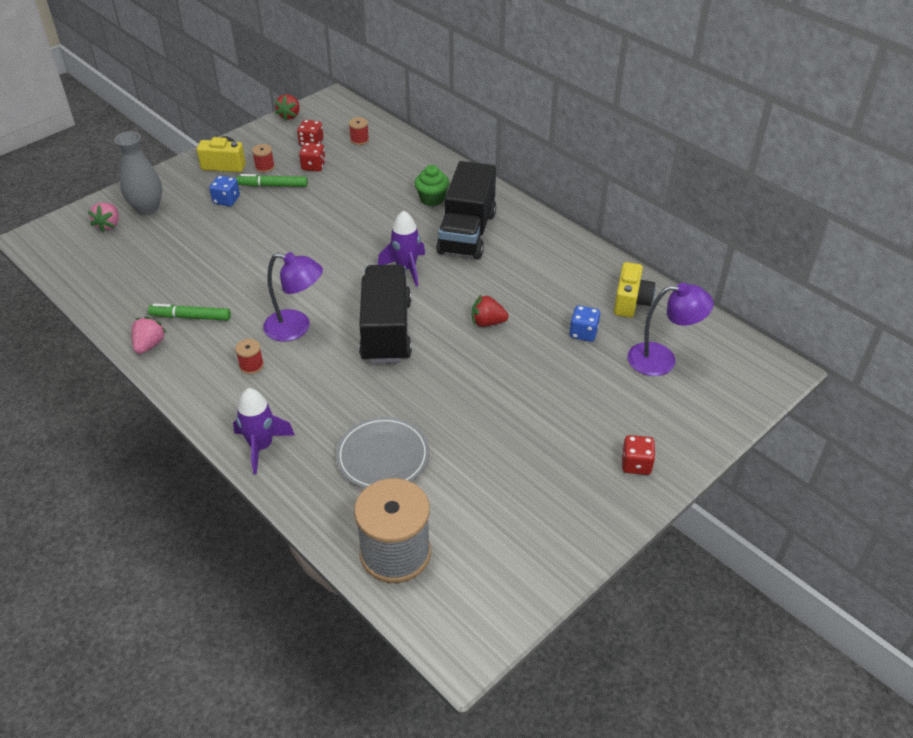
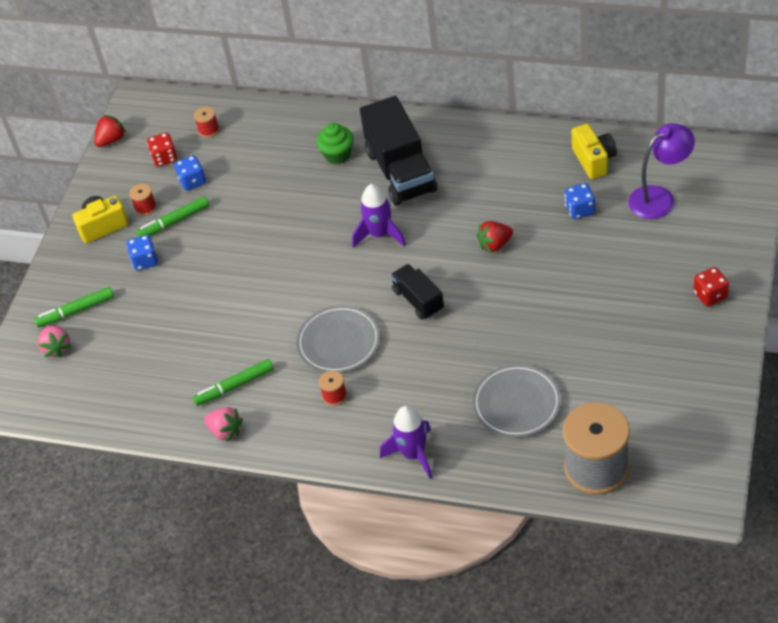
camera: 25 degrees left, 5 degrees up
(147, 208) = (76, 311): grey vase -> green marker
(149, 345) = (225, 431): pink strawberry -> pink strawberry turned 135 degrees clockwise
(289, 116) = (111, 140): red strawberry -> red strawberry turned 120 degrees counterclockwise
(296, 328) = (339, 342): purple lamp -> grey plate
(313, 166) = (192, 181): red dice -> blue dice
(386, 331) = (418, 300): black truck -> black truck, size x0.55

